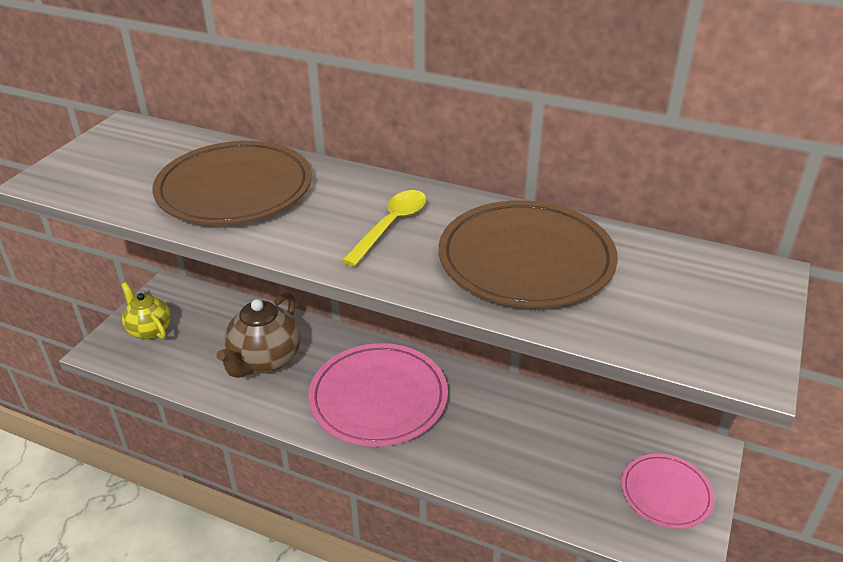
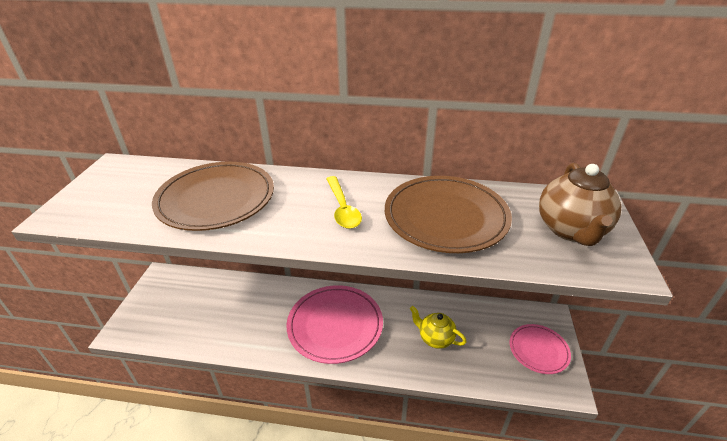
camera: 15 degrees left, 0 degrees up
(149, 330) = (154, 309): yellow teapot -> yellow teapot (435, 338)
(265, 360) = (247, 314): brown teapot -> brown teapot (571, 230)
(391, 226) = (342, 208): yellow spoon -> yellow spoon turned 150 degrees clockwise

